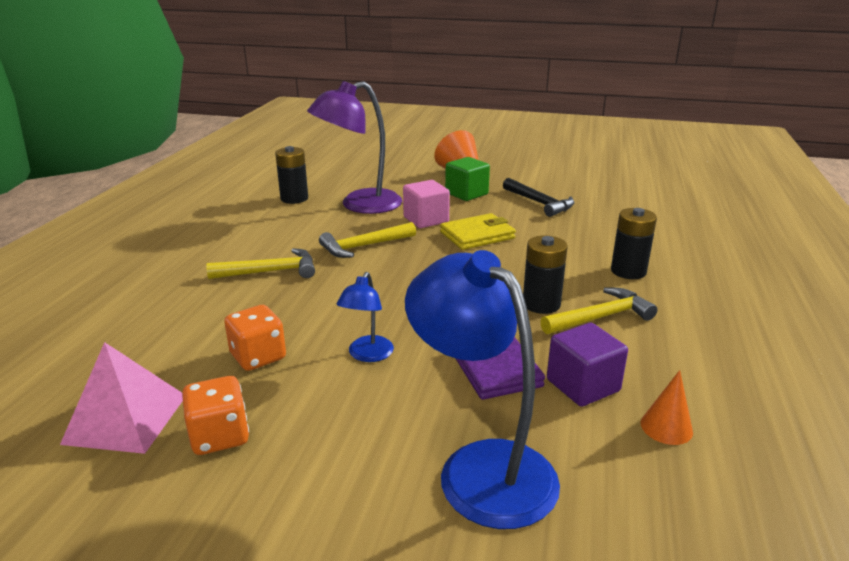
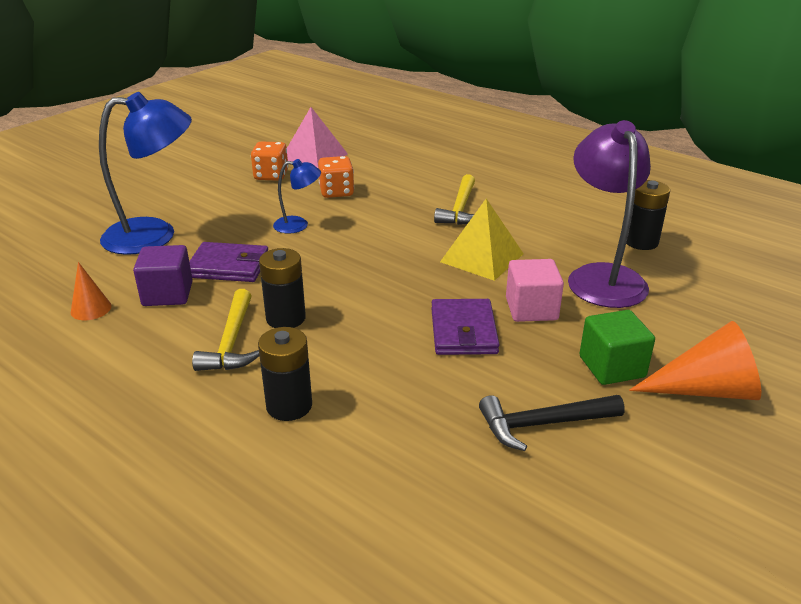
camera: 115 degrees right, 5 degrees up
(364, 246) = (482, 257): yellow hammer -> yellow pyramid
(367, 355) = (298, 225): blue lamp -> blue lamp turned 135 degrees clockwise
(477, 235) = (463, 331): yellow wallet -> purple wallet

